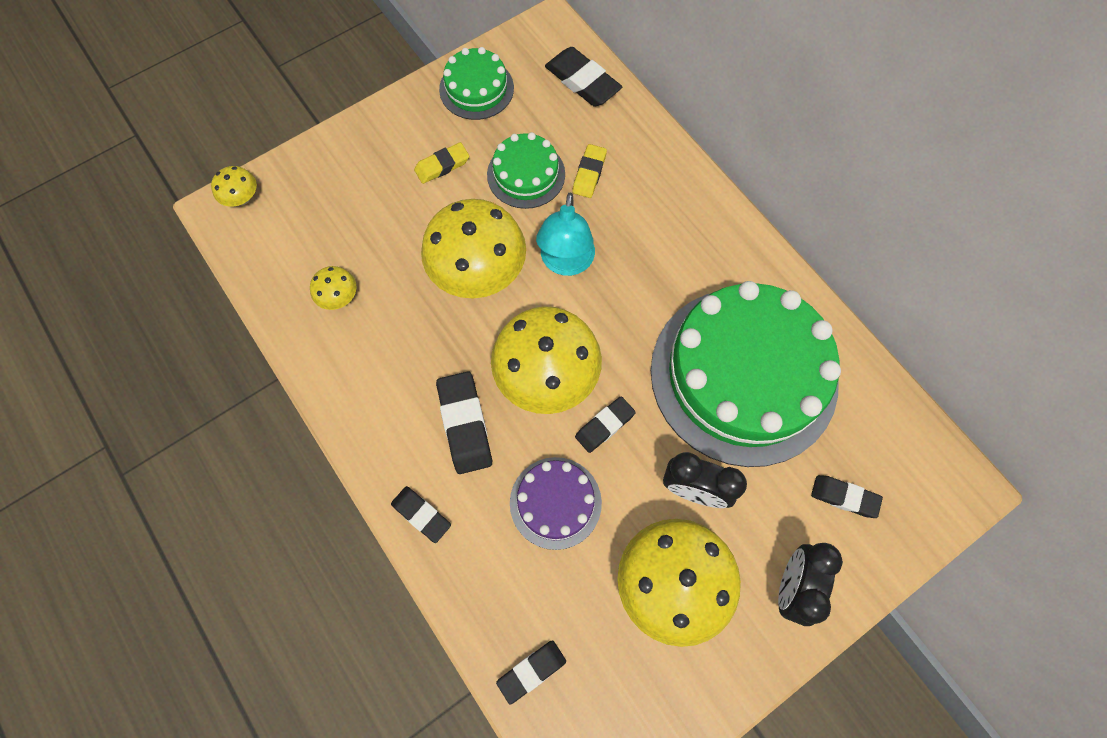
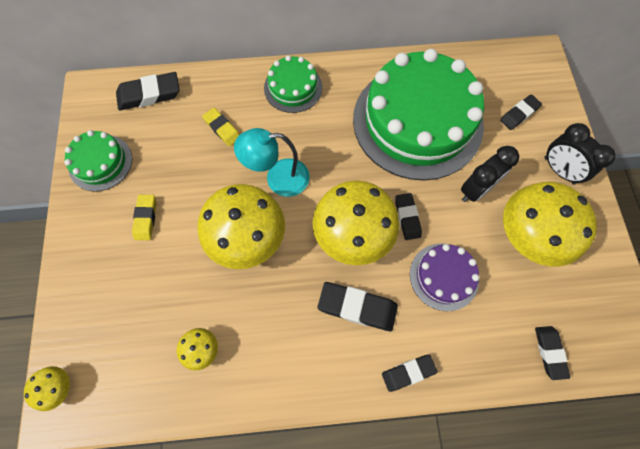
camera: 60 degrees left, 0 degrees up
(526, 174) = (194, 167): green cake -> green cake (293, 87)
(566, 263) = (278, 178): turquoise lamp -> turquoise lamp turned 135 degrees clockwise

